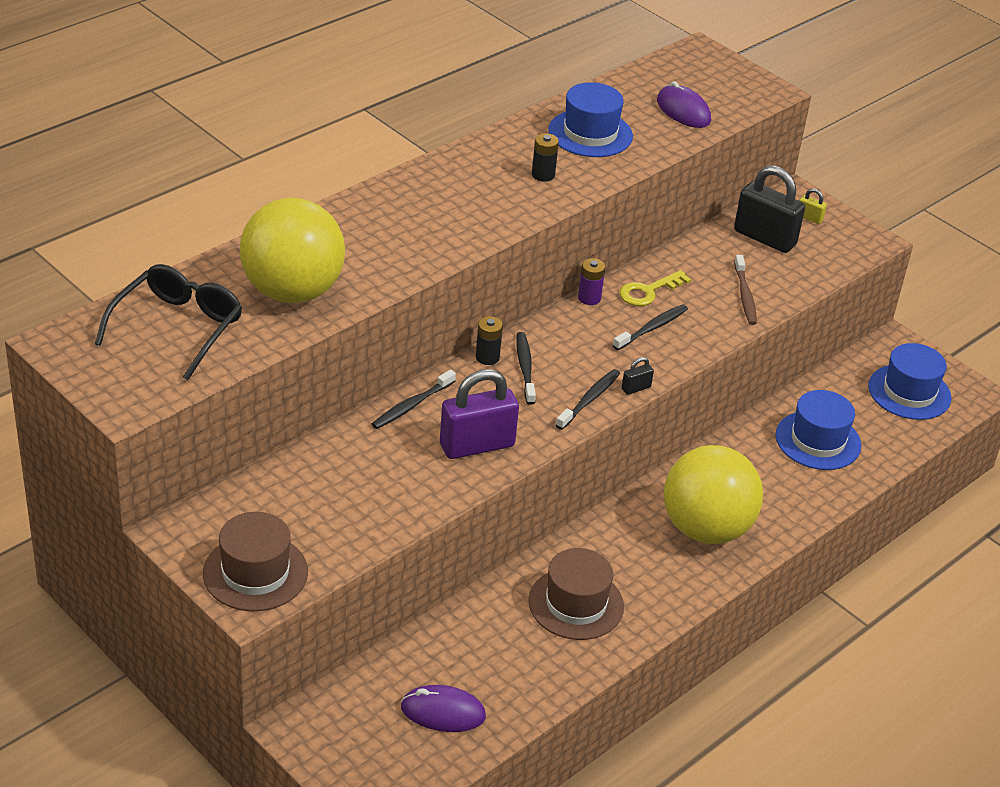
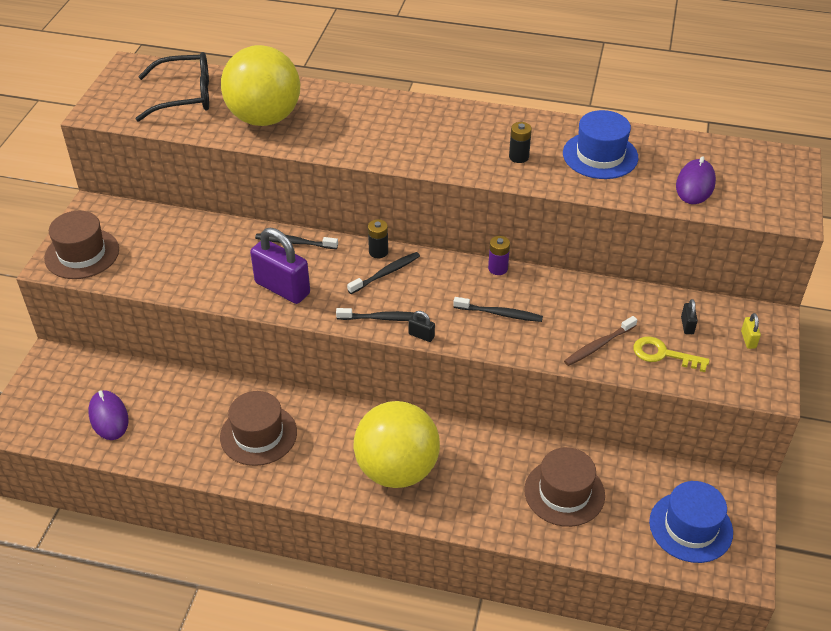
camera: 60 degrees right, 5 degrees up
(649, 291) = (541, 293): yellow key -> yellow key (663, 354)
(764, 238) = (687, 325): black padlock -> black padlock, size x0.43
(818, 440) = (564, 492): blue hat -> brown hat

